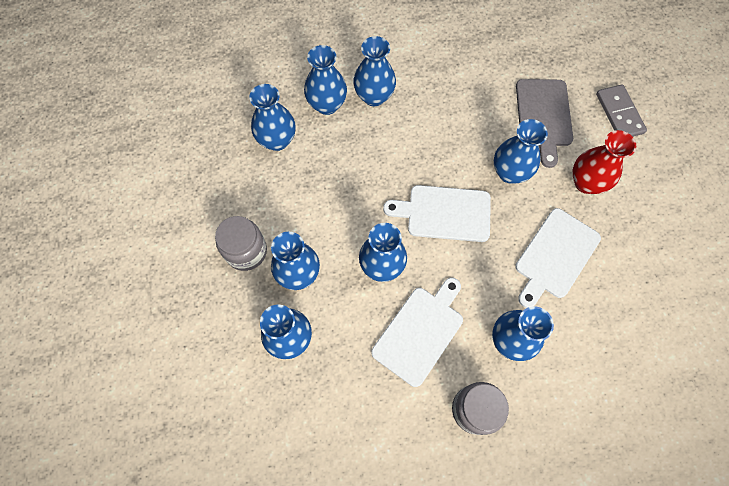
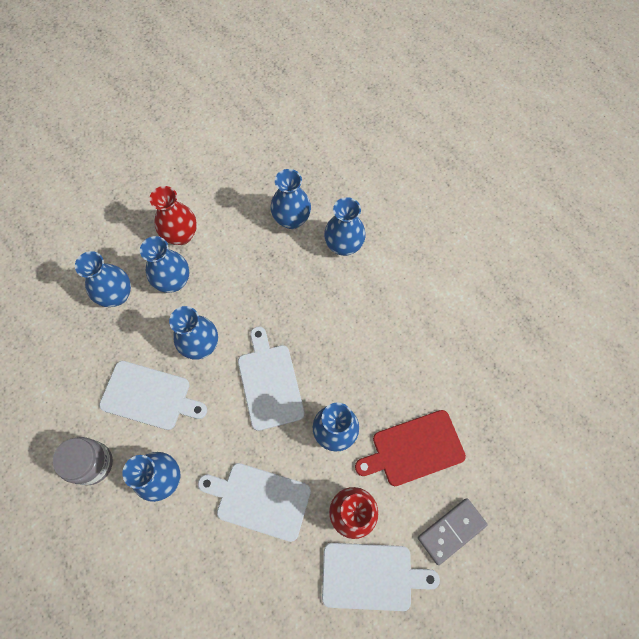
camera: 70 degrees right, 0 degrees up
(246, 251) = (181, 235): grey jar -> red vase
(374, 96) = (369, 282): blue vase -> none
(543, 116) = (414, 449): grey cutting board -> red cutting board
(643, 185) = (371, 576): none -> white cutting board

